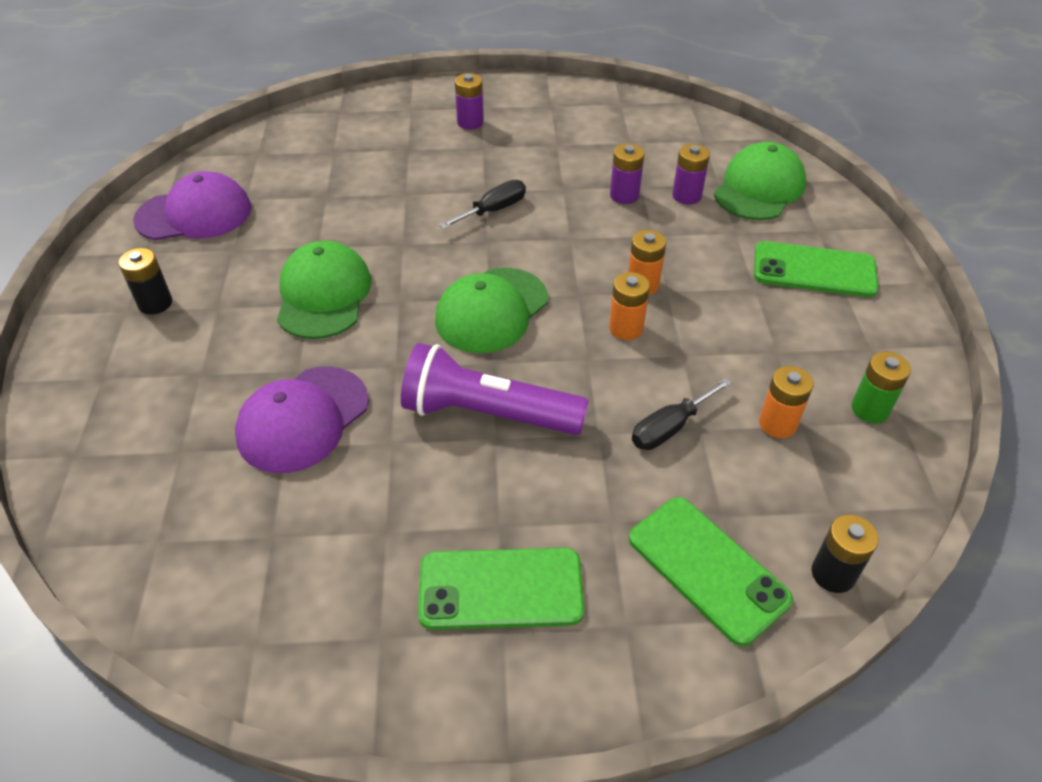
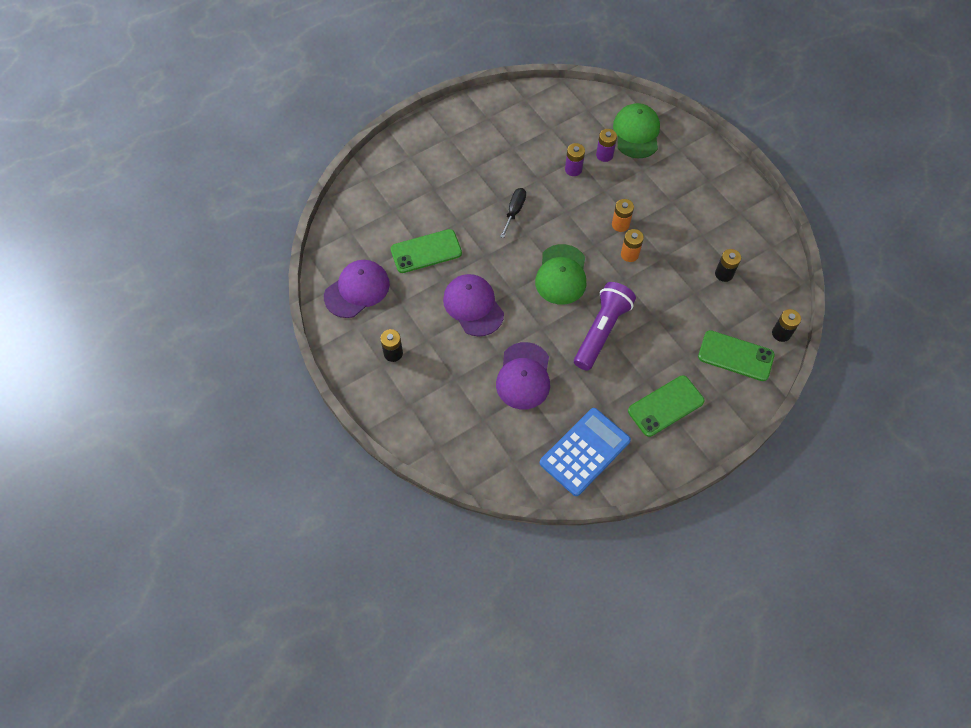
camera: 30 degrees left, 15 degrees up
(286, 590) = (585, 452): none -> blue calculator
(323, 295) = (473, 306): green cap -> purple cap
(470, 122) = (452, 152): purple battery -> none
(487, 413) = (601, 331): purple flashlight -> purple flashlight turned 135 degrees clockwise
(669, 428) = (682, 298): black screwdriver -> none
(777, 424) = (724, 274): orange battery -> black battery
(814, 270) = (692, 177): green phone -> green phone (426, 251)
(870, 409) = (756, 247): green battery -> none

